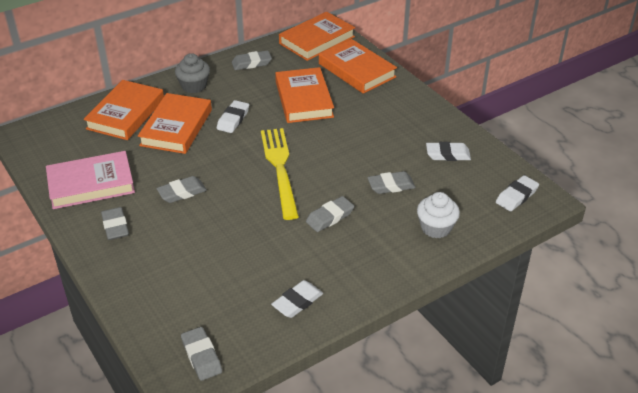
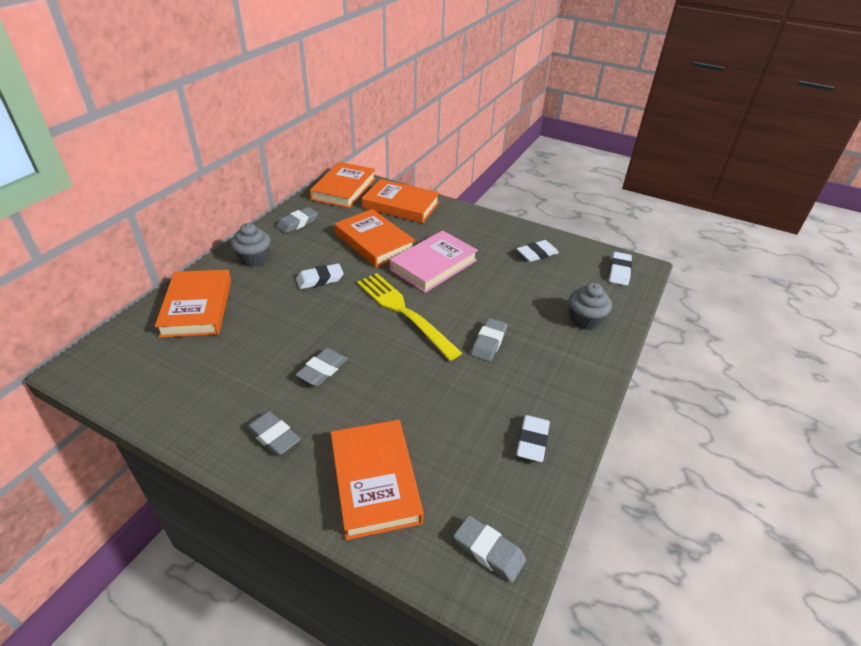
camera: 30 degrees left, 0 degrees up
(91, 184) = (208, 397): pink book -> pink book (434, 265)
(176, 127) = (265, 304): orange book -> orange book (374, 481)
(233, 119) = (320, 279): white eraser -> white eraser turned 75 degrees clockwise
(391, 186) = (516, 295): grey eraser -> none
(436, 228) = (585, 320): white cupcake -> grey cupcake

